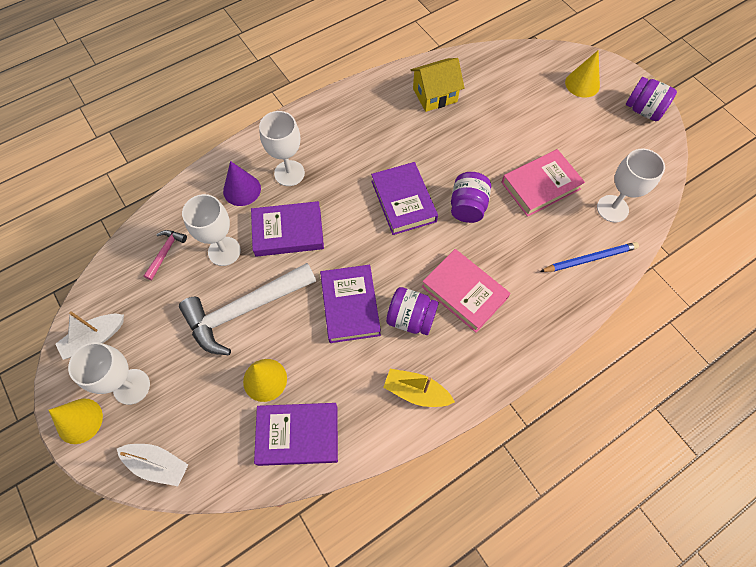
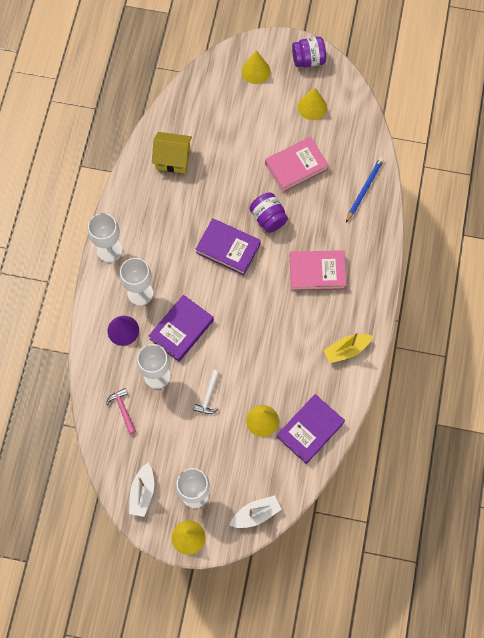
camera: 45 degrees left, 5 degrees up
(245, 310) = (208, 396): white hammer -> white hammer, size x0.44
(350, 305) = (264, 338): purple book -> none
(410, 318) = (303, 314): purple jar -> none
(435, 95) = (173, 159): yellow house -> yellow house turned 75 degrees clockwise
(540, 185) = (296, 166): pink book -> pink book turned 45 degrees clockwise
(608, 149) = (312, 107): none -> yellow cone
(612, 208) = (349, 146): white goblet -> white goblet (109, 250)

